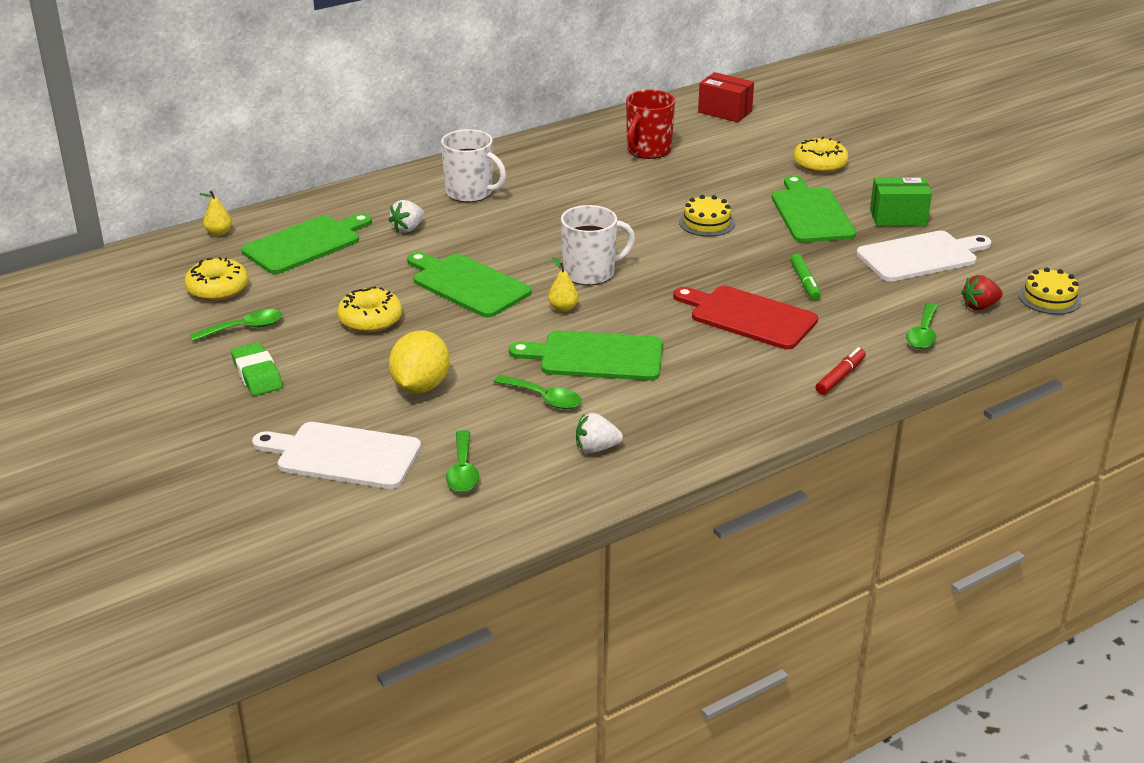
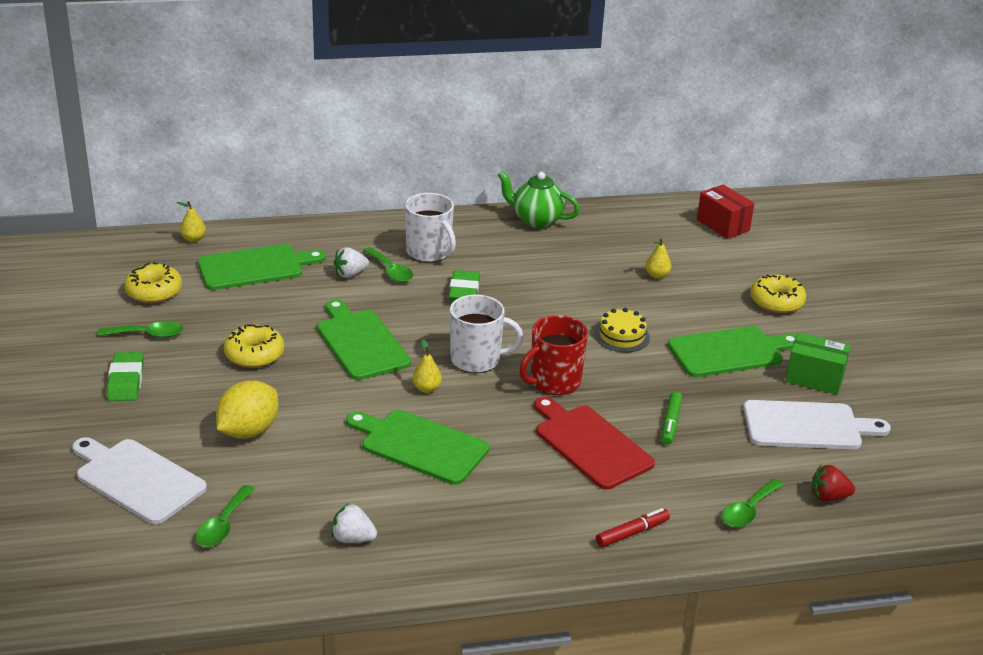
camera: 20 degrees right, 0 degrees up
(531, 218) = (464, 291): none -> green eraser
(544, 398) = (344, 474): green spoon -> green spoon (390, 271)
(551, 143) = (536, 220): none -> green teapot
(648, 150) = (620, 248): red mug -> red mug (554, 382)
(699, 166) = (657, 275): none -> yellow pear
(810, 213) = (729, 352): green cutting board -> green cutting board turned 60 degrees clockwise
(1049, 298) = (909, 508): yellow cake -> none

